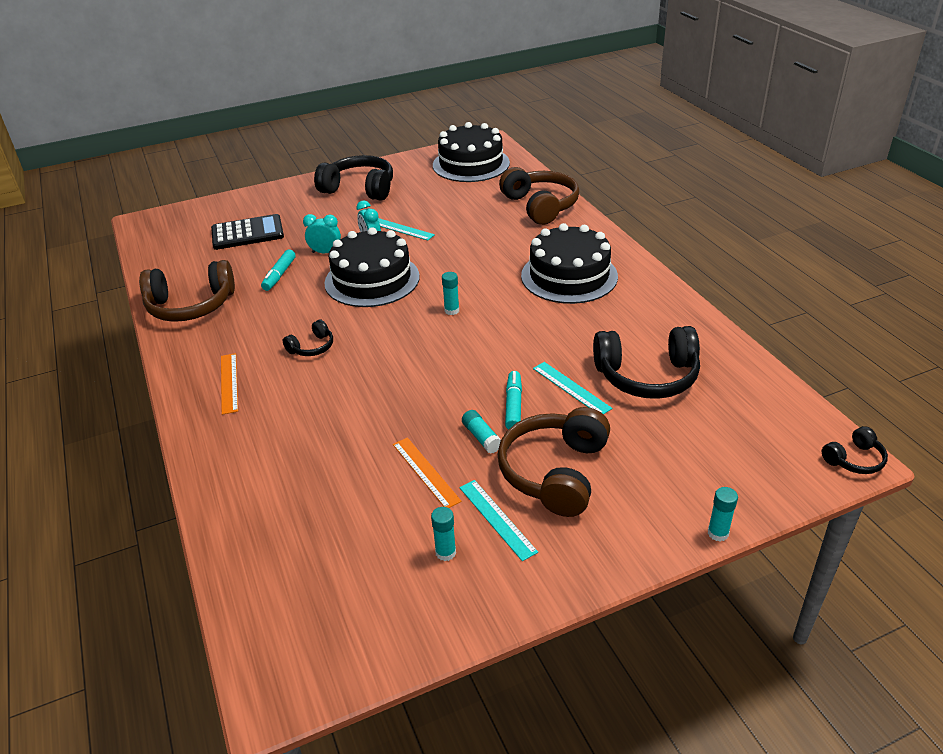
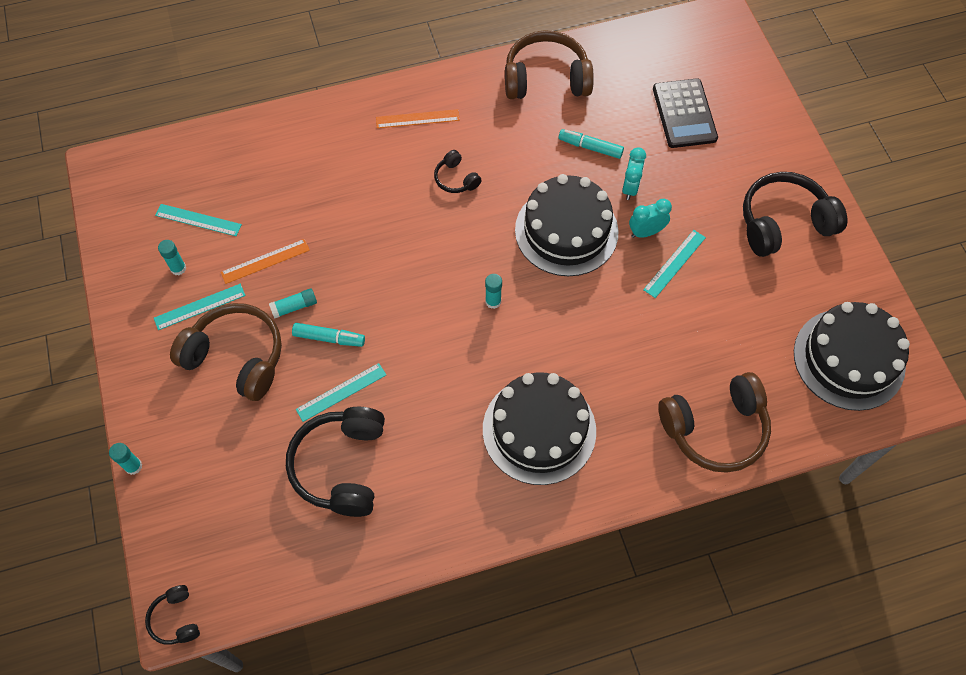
camera: 95 degrees right, 25 degrees up
(191, 306) = (546, 78): brown headphones -> brown headphones turned 90 degrees clockwise
(359, 189) = (783, 223): black headphones -> black headphones turned 135 degrees counterclockwise
(370, 548) = (198, 220): none -> turquoise ruler

